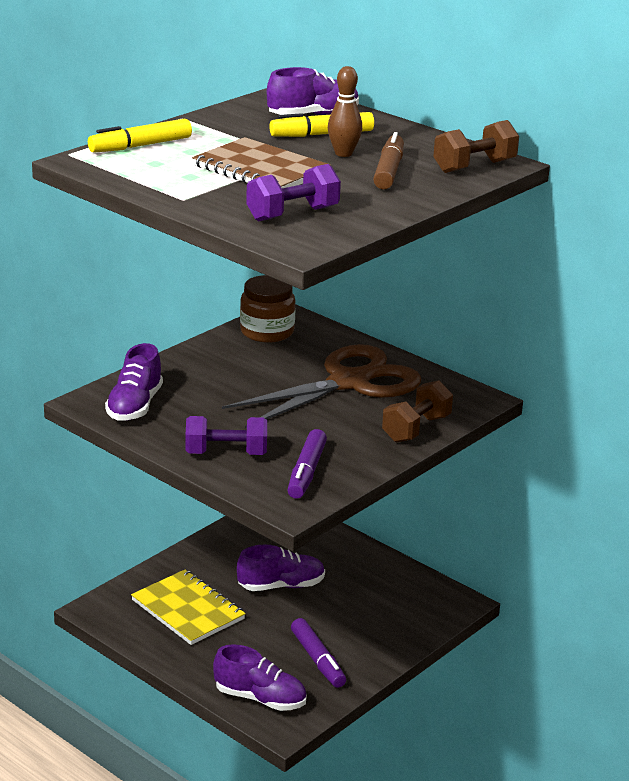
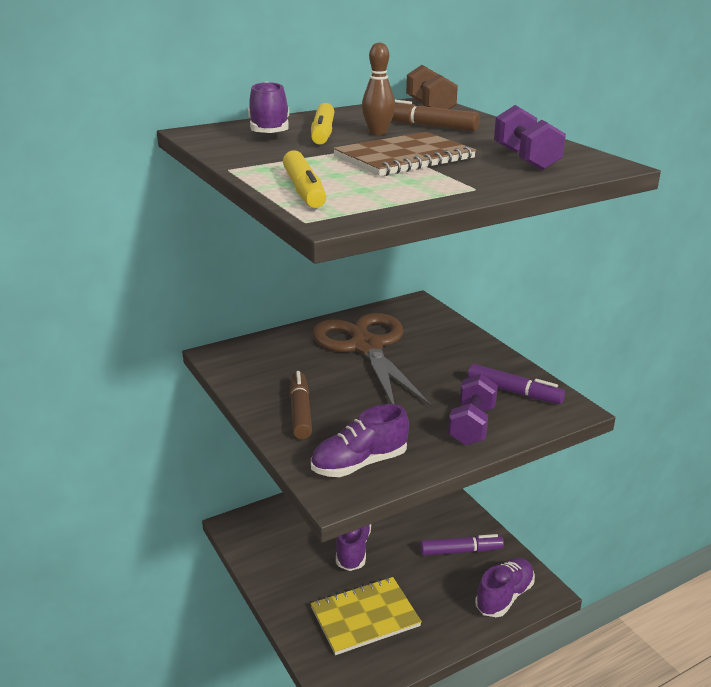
camera: 70 degrees left, 0 degrees up
(135, 406) = (359, 464): purple shoe -> purple shoe turned 120 degrees clockwise
(203, 368) = (300, 412): none -> brown marker
(267, 332) = (248, 367): brown jar -> none
(416, 429) = (455, 334): brown dumbbell -> none

